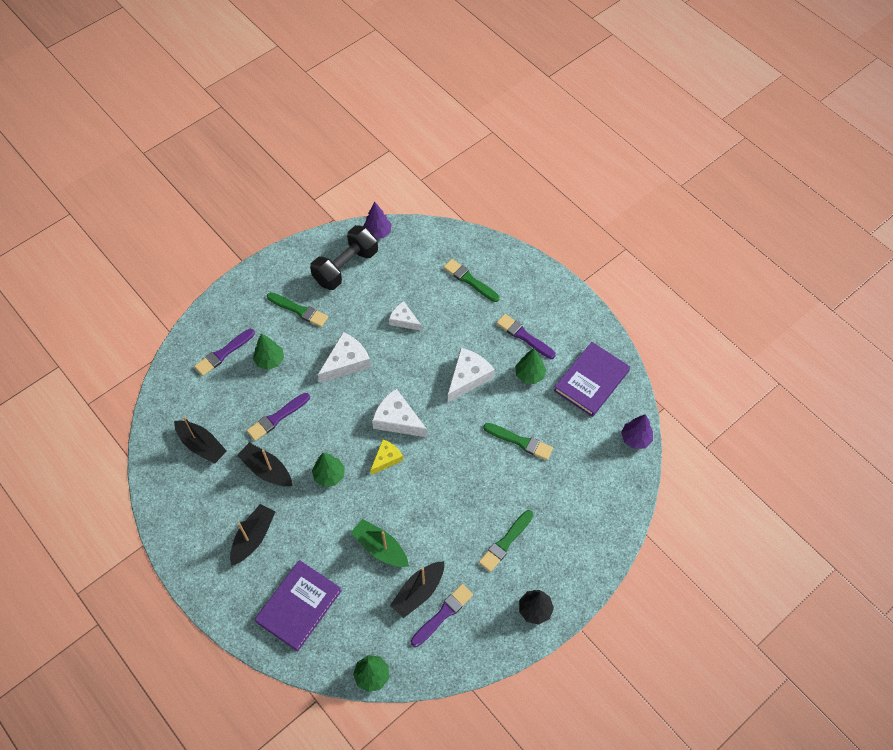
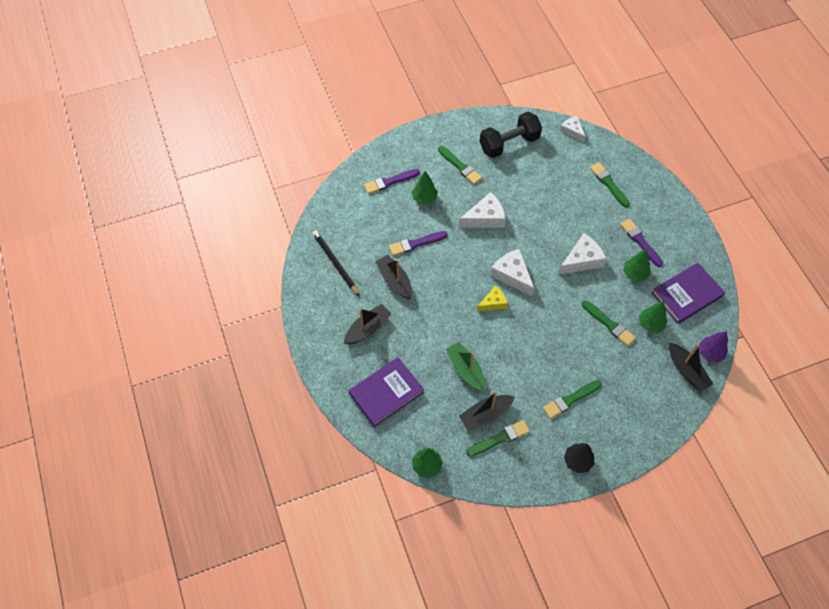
camera: 20 degrees right, 0 degrees up
(190, 471) = (335, 263): none -> black pencil
(202, 445) = (350, 246): black boat -> black boat (686, 371)
(329, 475) = (443, 301): green tree -> green tree (650, 324)
(377, 232) = (544, 124): purple tree -> none
(404, 320) = (543, 199): white cheese -> white cheese (572, 131)
(443, 614) = (499, 438): purple brush -> green brush

